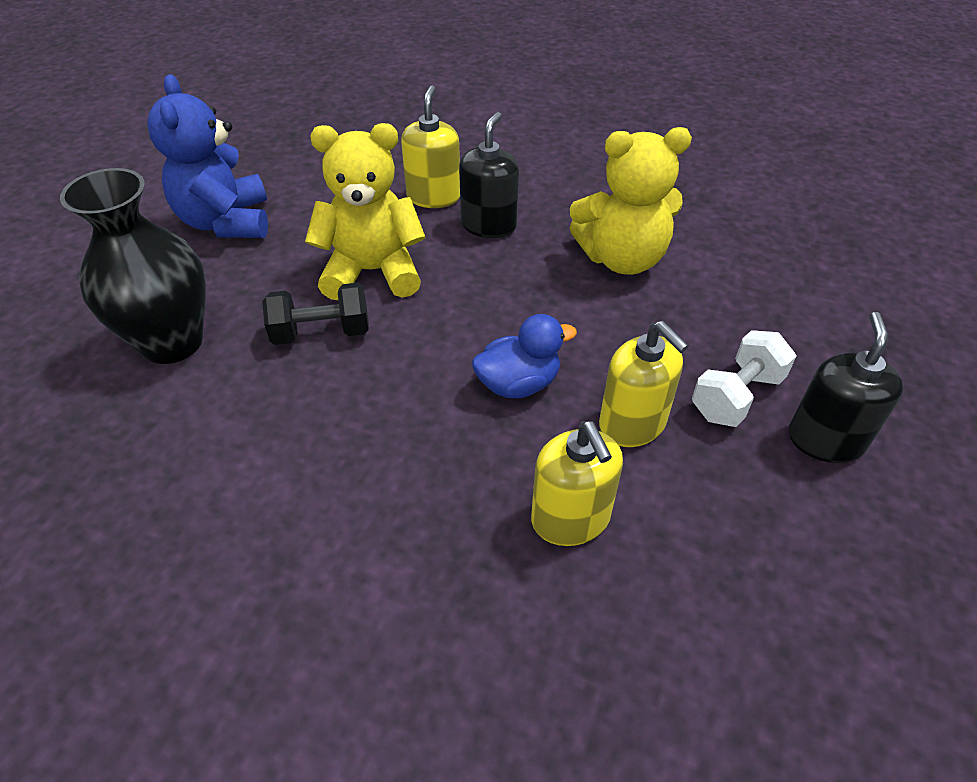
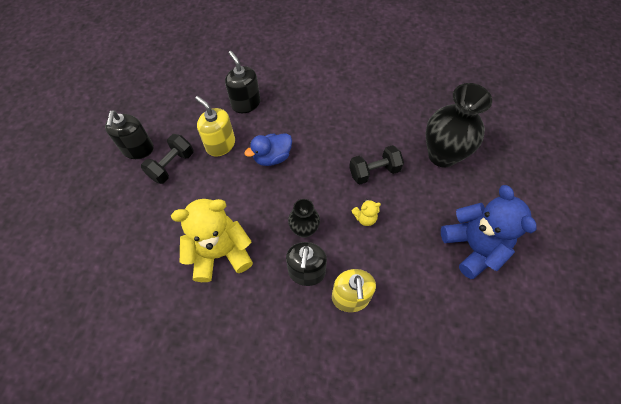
camera: 170 degrees right, 15 degrees up
(372, 272) = (365, 218): yellow teddy bear -> yellow teddy bear, size x0.43
(480, 269) = (304, 229): none -> black vase
(570, 519) = (246, 103): yellow soap dispenser -> black soap dispenser
(736, 396) = (172, 165): white dumbbell -> black dumbbell

